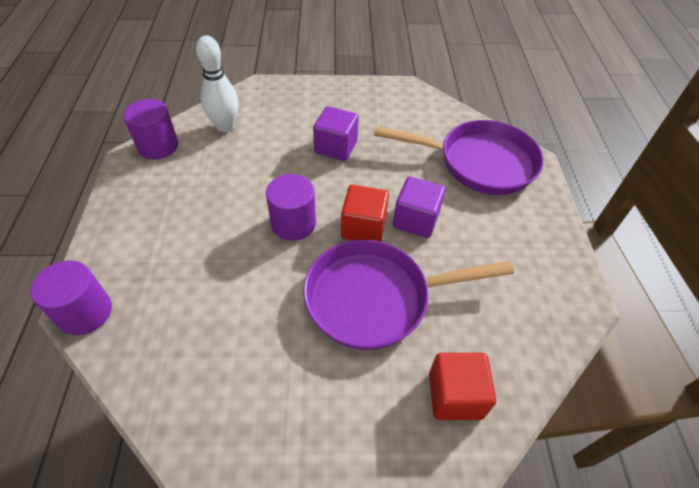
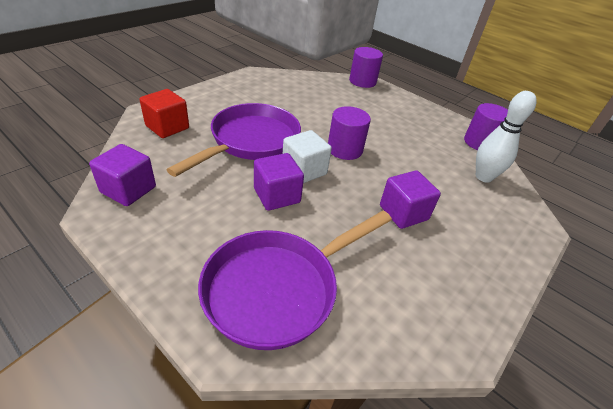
camera: 130 degrees right, 10 degrees down
(363, 227) = (304, 170): red cube -> white cube
(546, 312) = (128, 190): none -> purple cube

